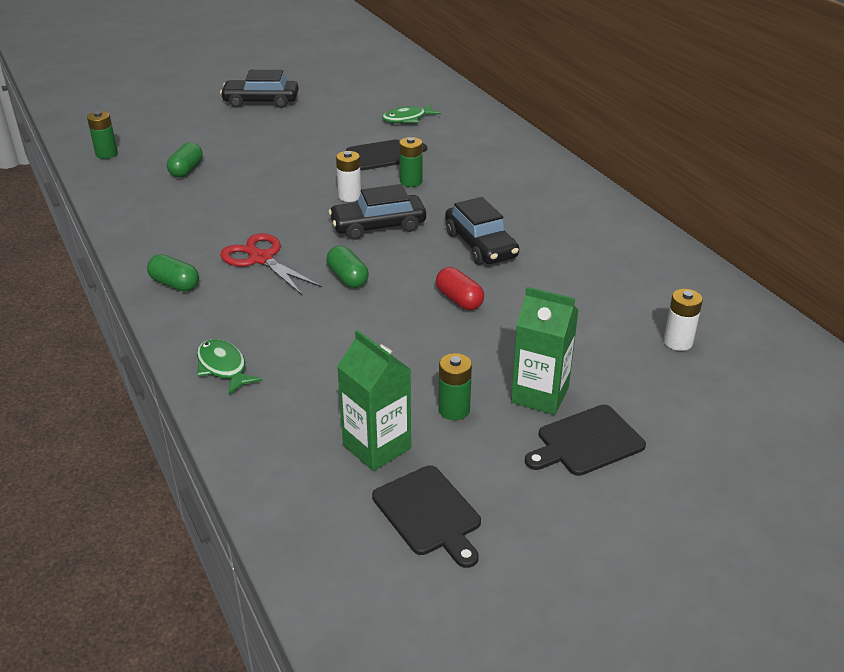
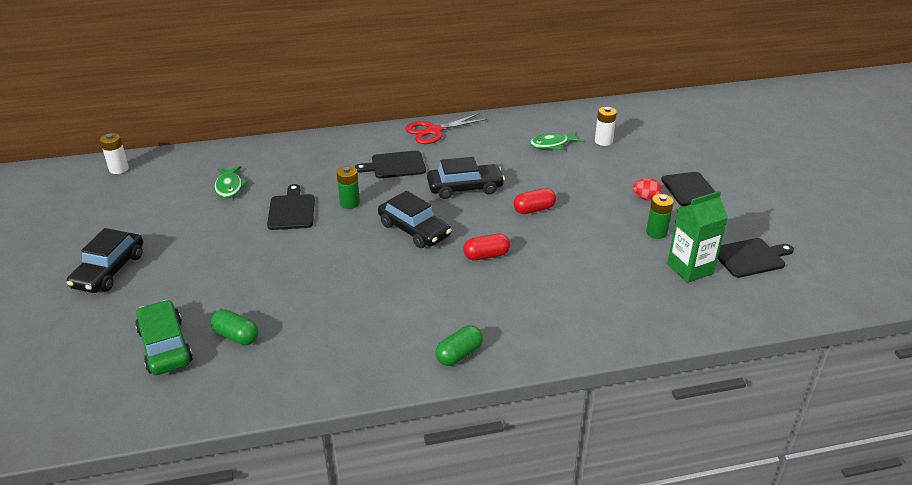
camera: 75 degrees left, 0 degrees up
(106, 154) = (149, 401): green battery -> none
(170, 145) = (165, 346): none -> green car
(223, 367) = (590, 332): green fish -> green fish (552, 144)
(261, 259) = (437, 299): red scissors -> red scissors (434, 131)
(347, 278) = (486, 255): green capsule -> red capsule
(349, 196) = (356, 238): white battery -> white battery (119, 169)
(378, 226) = (414, 230): black car -> black car turned 45 degrees counterclockwise
(502, 194) = (395, 165): none -> black cutting board
(540, 395) = (646, 198): green carton -> red egg

